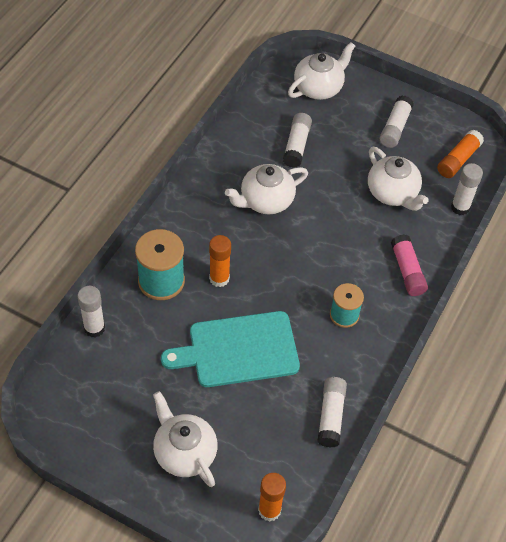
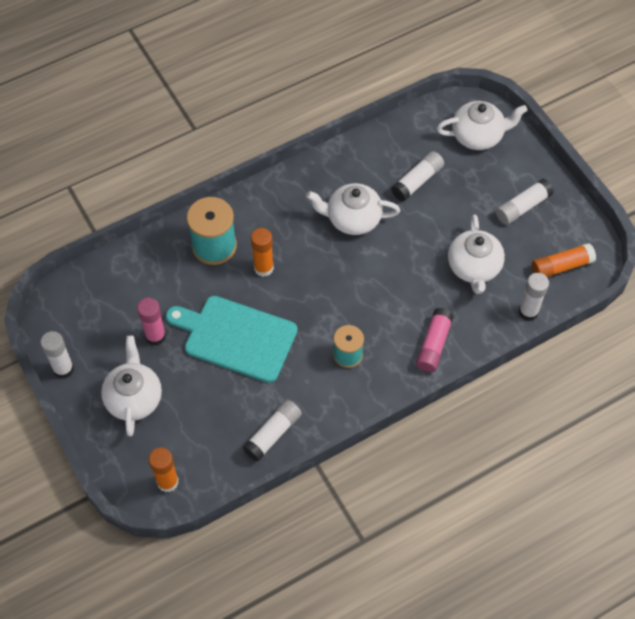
camera: 35 degrees right, 5 degrees up
(94, 328) = (134, 258): white glue stick -> white glue stick (63, 369)
(164, 386) = (155, 336): none -> pink glue stick

